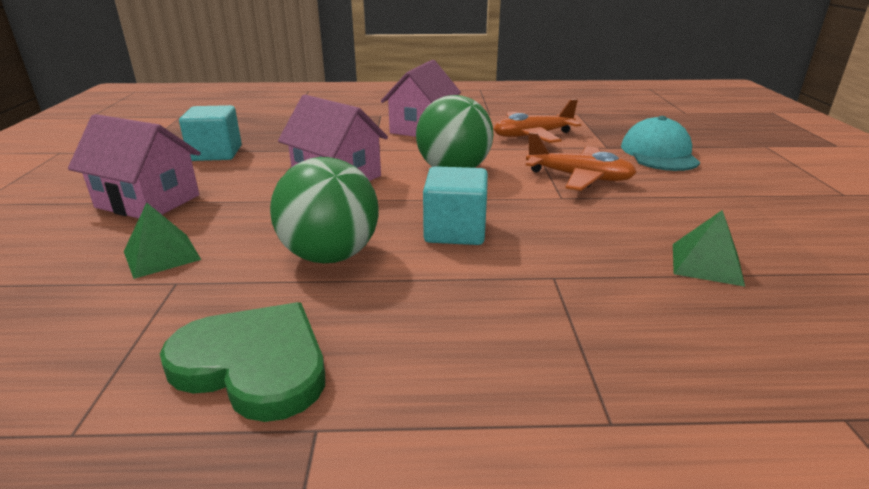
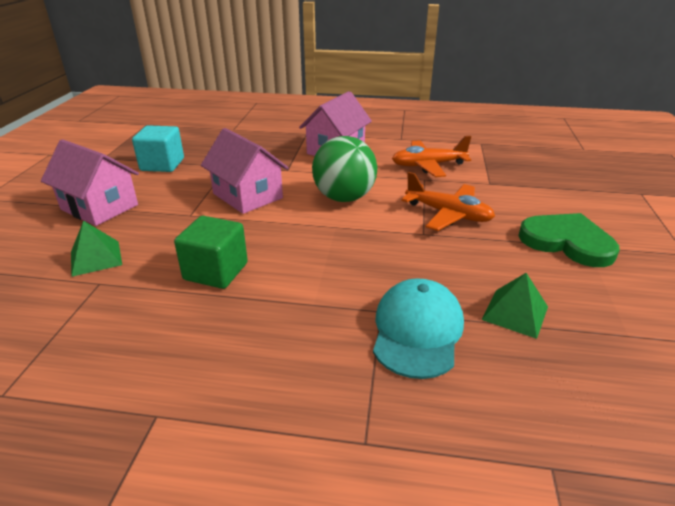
camera: 10 degrees right, 5 degrees up
(254, 364) = (131, 358): green heart -> green heart (567, 242)
(330, 255) = (216, 271): green ball -> green cube
(455, 231) = (320, 258): turquoise cube -> none
(659, 153) = (533, 194): turquoise cap -> turquoise cap (417, 331)

